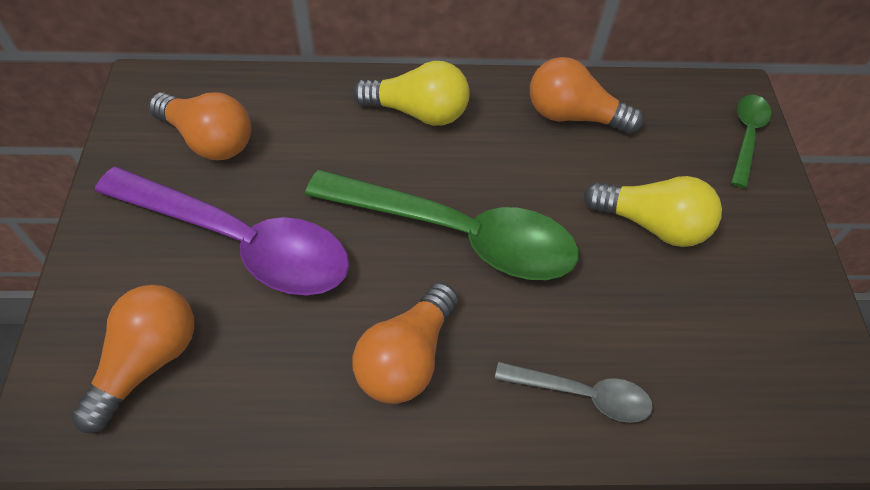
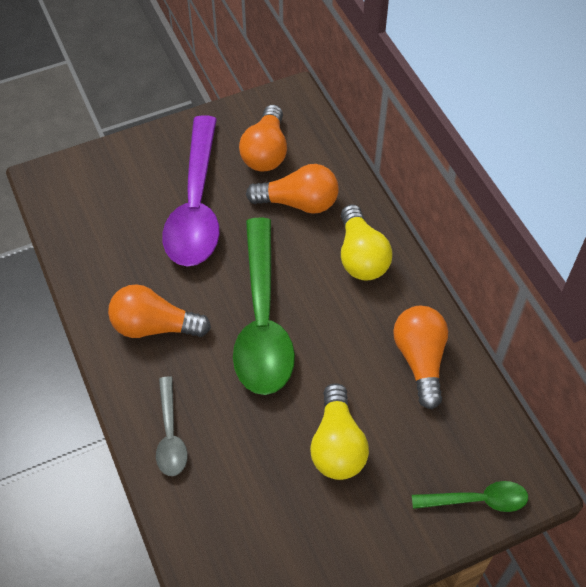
camera: 70 degrees right, 0 degrees up
(147, 361) = (98, 202): orange light bulb -> orange light bulb (298, 202)

